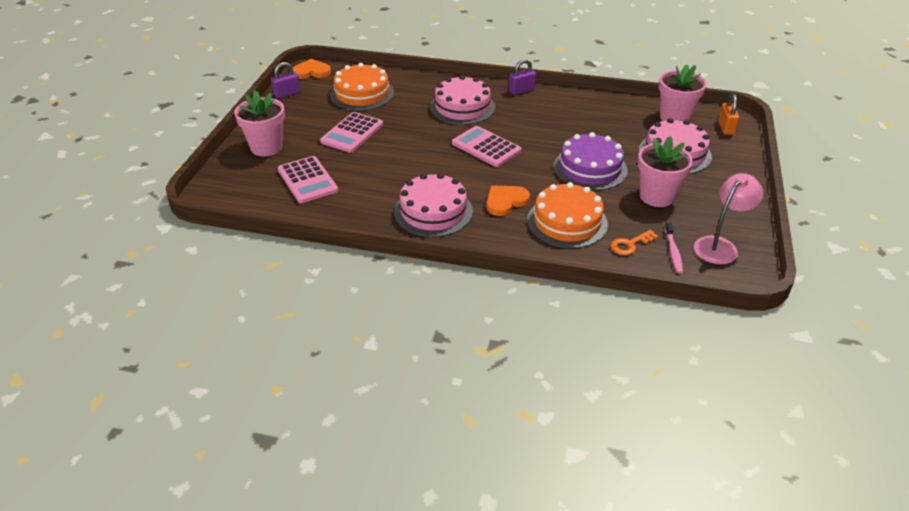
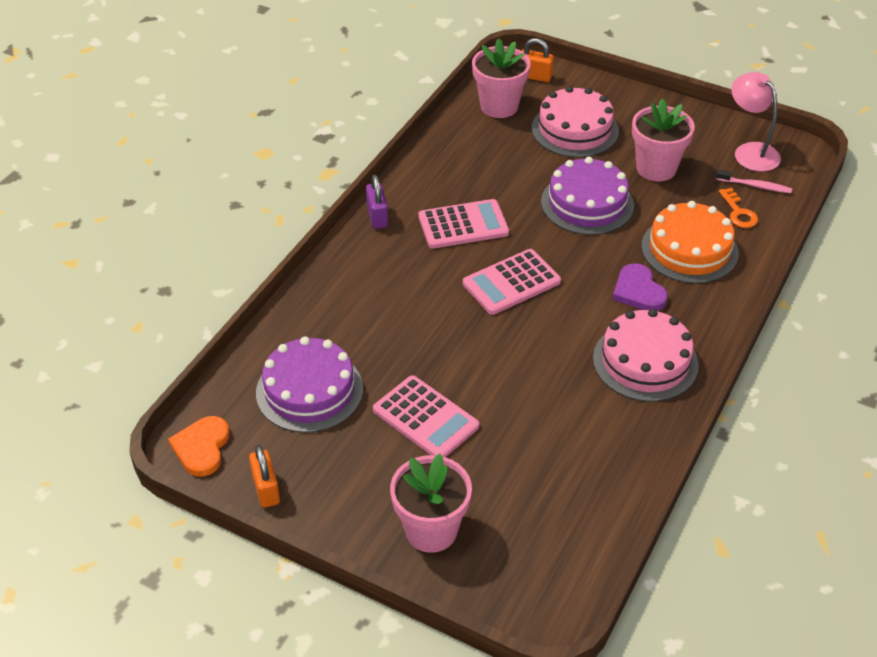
camera: 75 degrees left, 5 degrees up
(287, 94) = (266, 489): purple padlock -> orange padlock
(307, 180) = (539, 485): pink calculator -> pink calculator (463, 225)
(362, 94) = (309, 390): orange cake -> purple cake
(462, 107) = (398, 285): pink cake -> none
(505, 201) = (638, 291): orange heart -> purple heart

